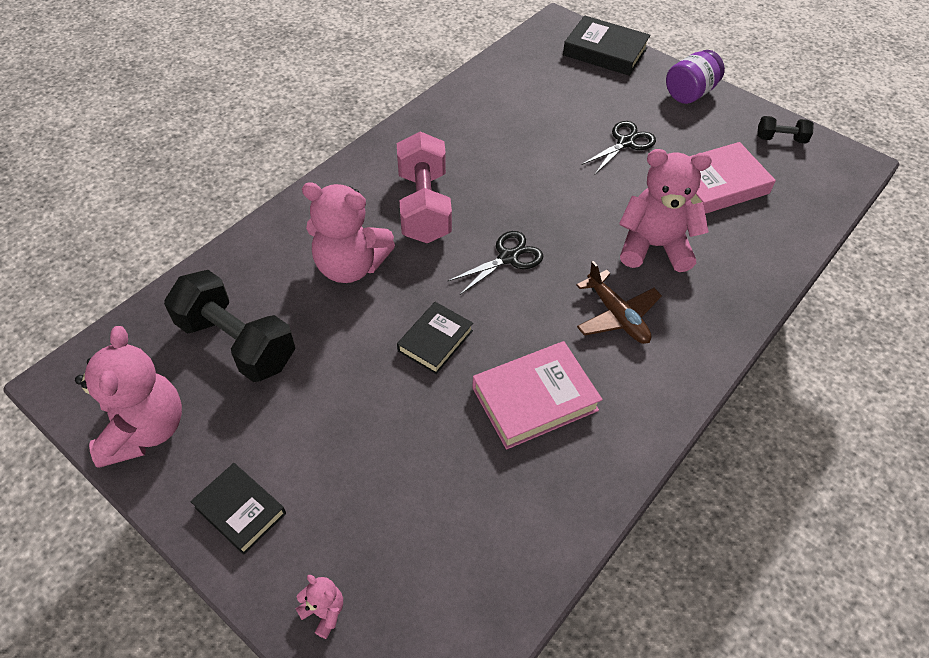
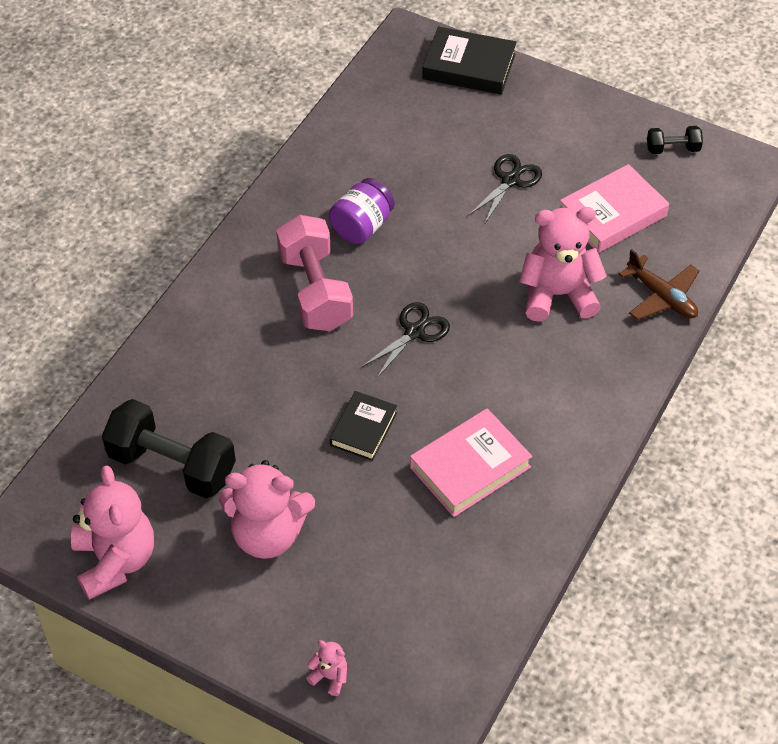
camera: 10 degrees left, 0 degrees up
(240, 510) = (230, 612): black book -> none
(350, 266) = (259, 368): pink teddy bear -> pink teddy bear (268, 534)
(617, 316) = (532, 373): brown plane -> brown plane (661, 297)
(689, 93) = (570, 107): purple jar -> purple jar (362, 226)

